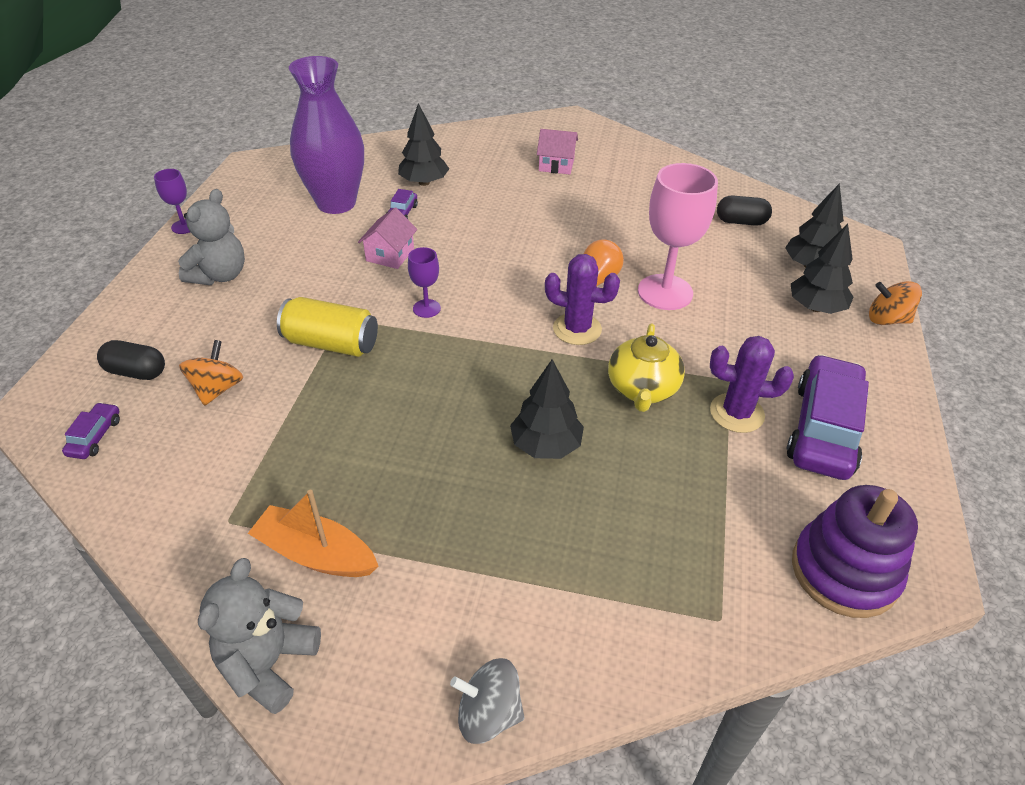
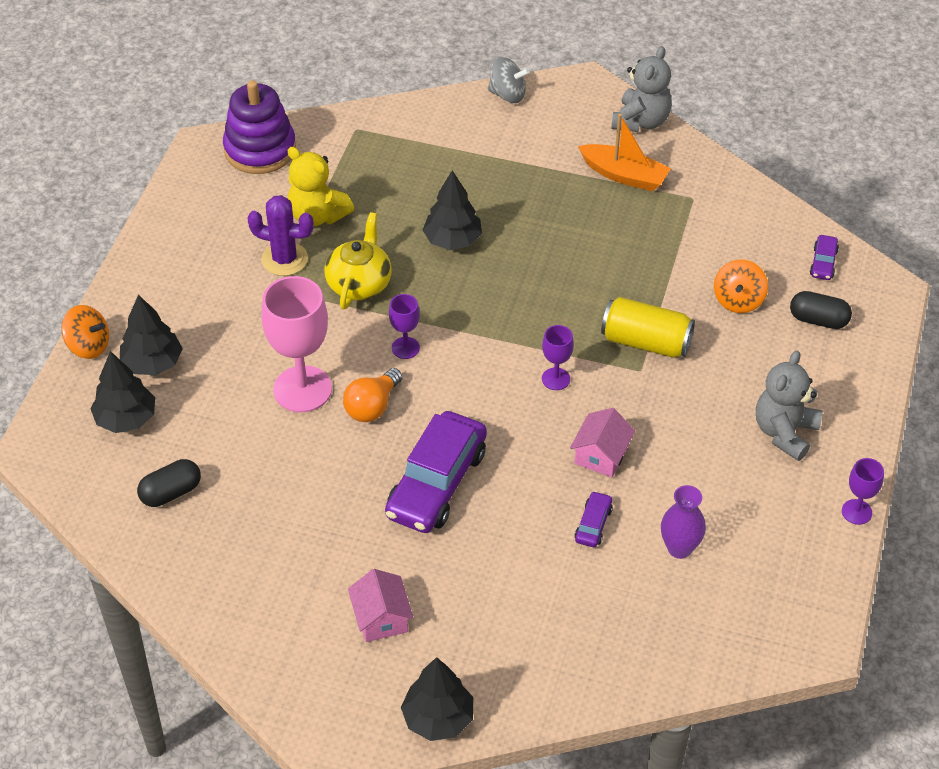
camera: 175 degrees left, 5 degrees up
(336, 203) = (679, 548): purple vase -> purple vase, size x0.50
(424, 182) = (568, 586): black tree -> black tree (438, 718)
(556, 165) = (381, 618): pink house -> pink house turned 60 degrees clockwise
(577, 329) = (405, 348): purple cactus -> purple goblet
(721, 470) = (317, 215): none -> yellow teddy bear
(741, 222) = (171, 492): black capsule -> black capsule turned 45 degrees counterclockwise
(824, 429) = (217, 243): purple car -> purple car (436, 483)

